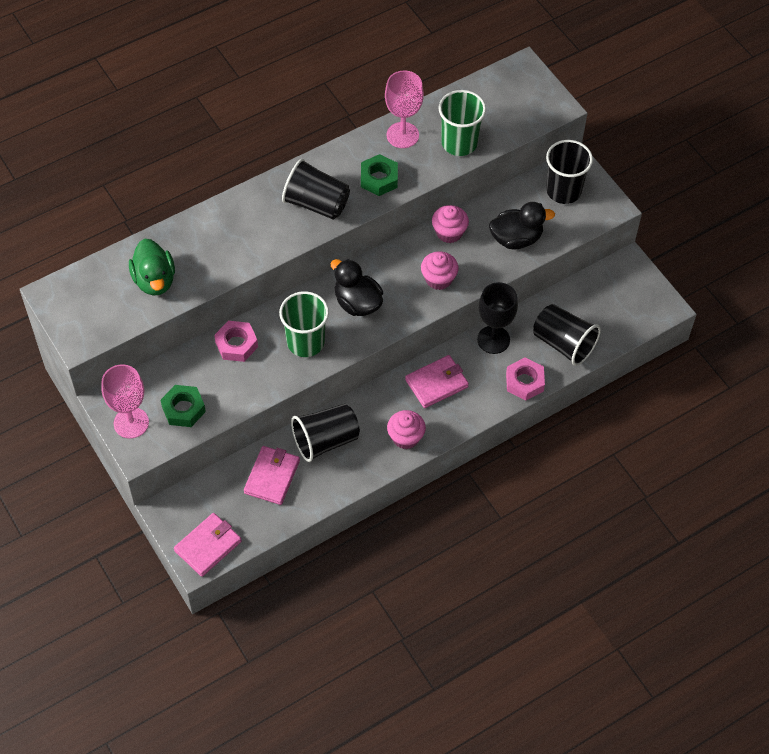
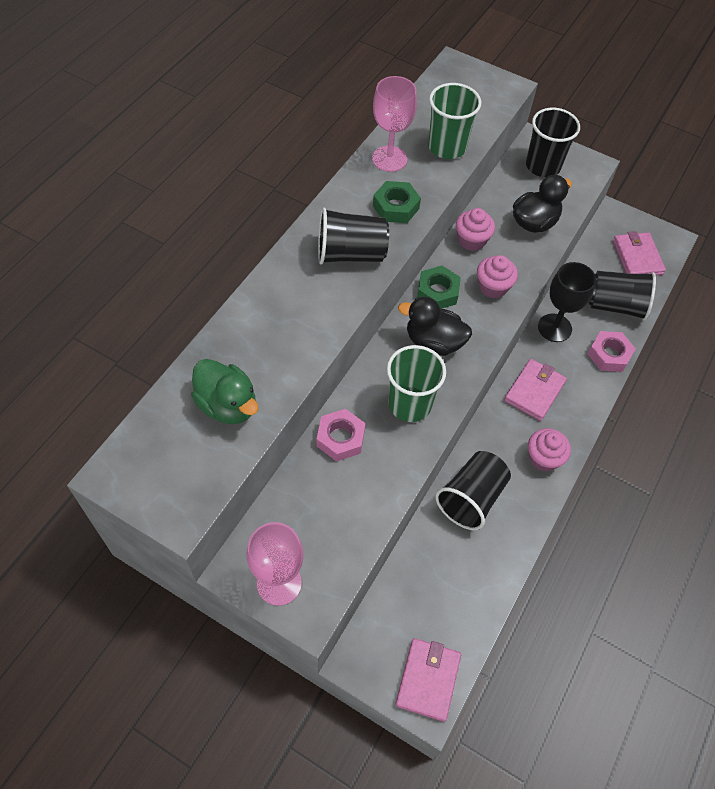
camera: 30 degrees left, 0 degrees up
(183, 409) = (328, 538): green nut -> green nut (437, 292)
(272, 477) = (444, 564): pink wallet -> pink wallet (637, 257)

